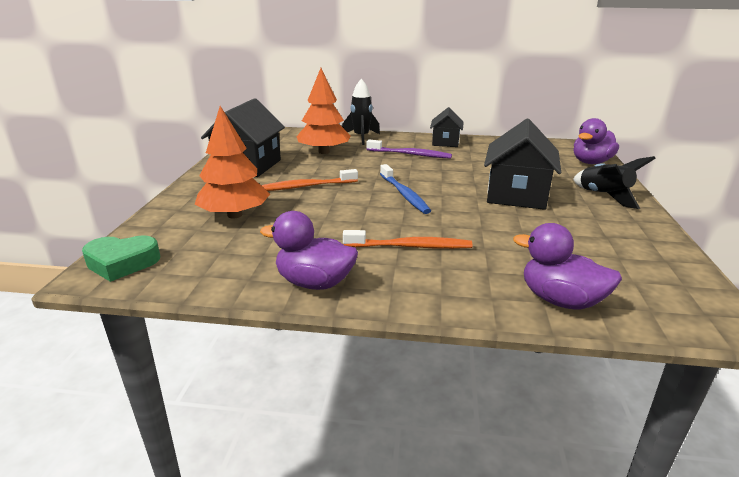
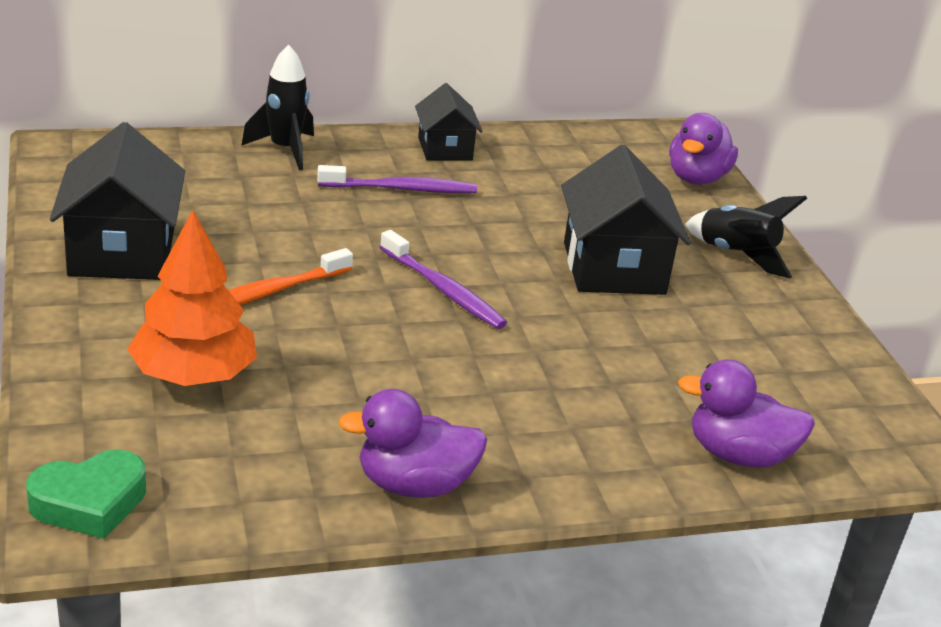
camera: 25 degrees left, 5 degrees up
(324, 152) = (240, 198): orange tree -> none
(404, 194) = (443, 290): blue toothbrush -> purple toothbrush
(410, 246) = (510, 397): orange toothbrush -> none

